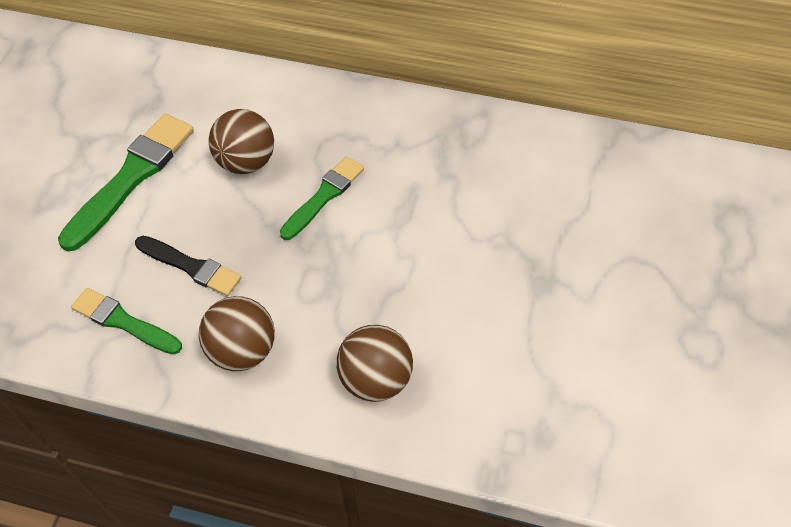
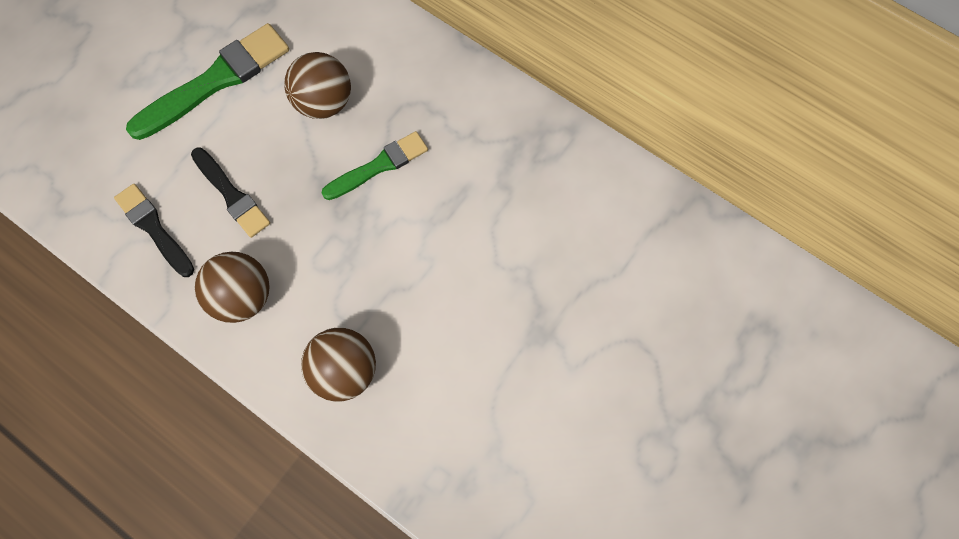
camera: 20 degrees right, 15 degrees up
(123, 322) = (154, 228): green brush -> black brush

